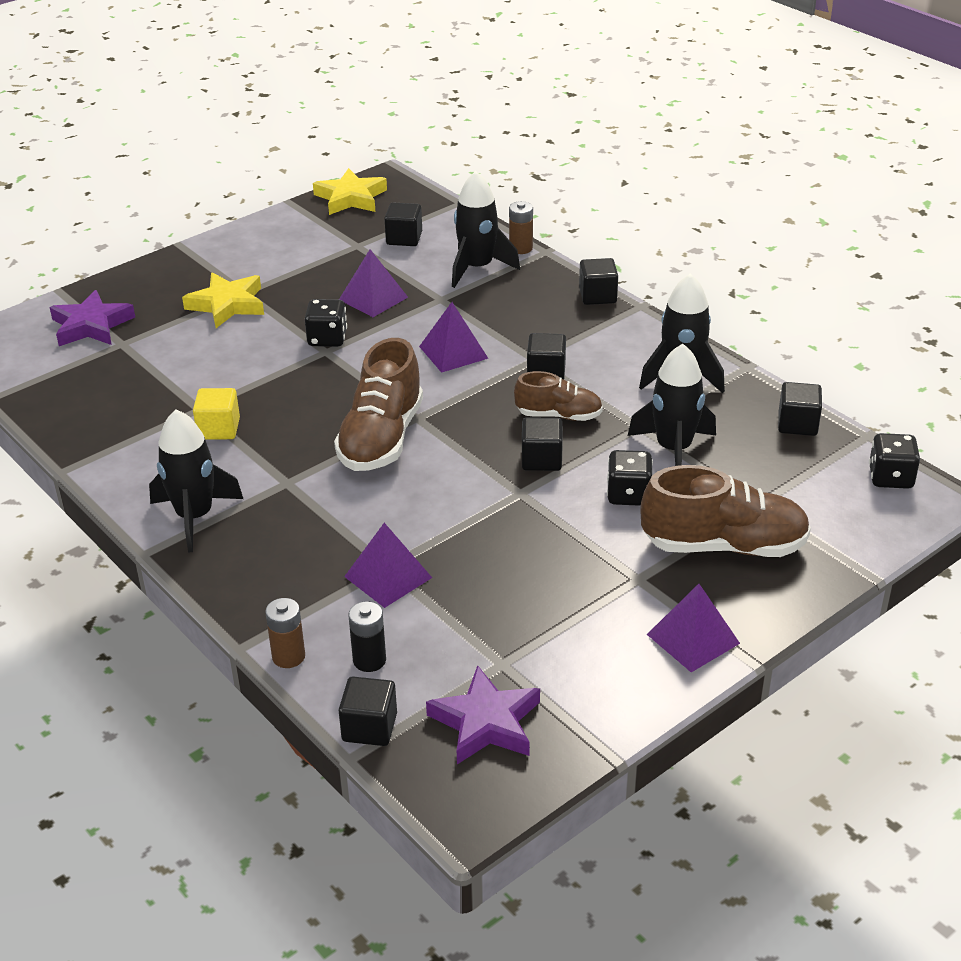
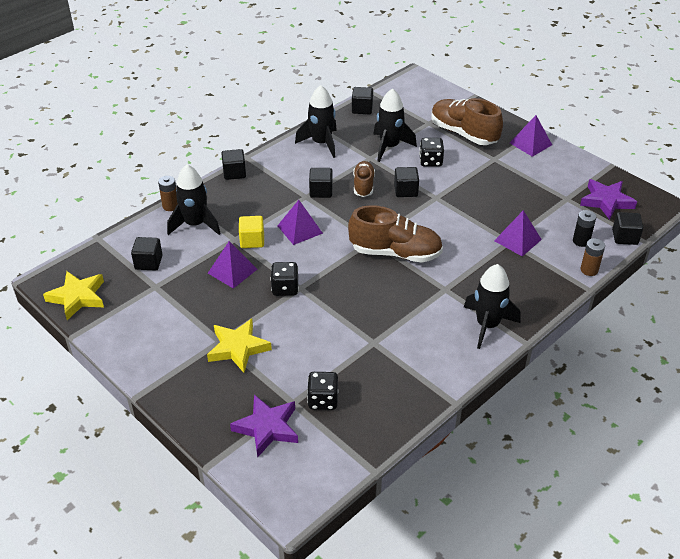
camera: 95 degrees left, 5 degrees up
(219, 429) = (396, 328): yellow cube -> yellow cube (252, 240)
(724, 546) = (463, 133): brown shoe -> brown shoe turned 45 degrees counterclockwise
(890, 478) = (402, 86): black dice -> black dice (323, 400)

